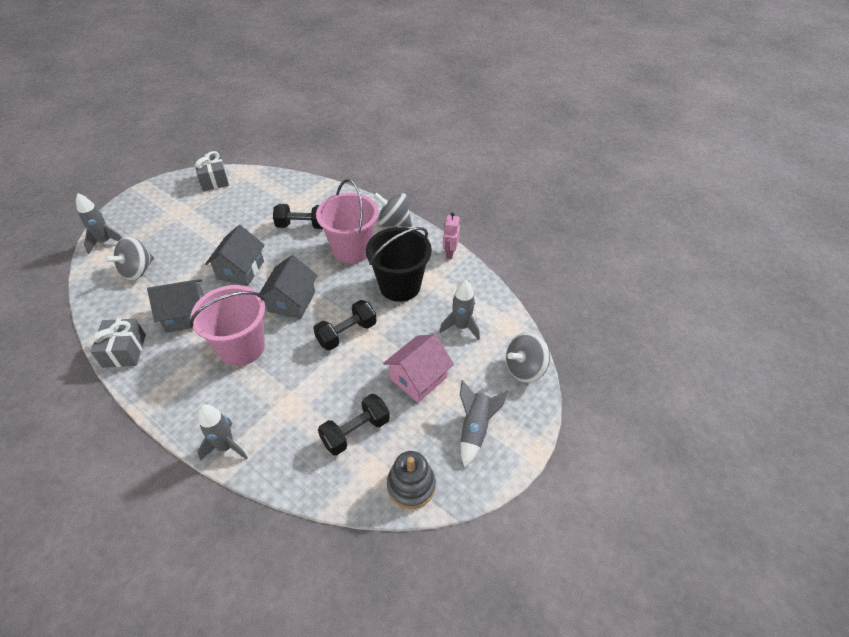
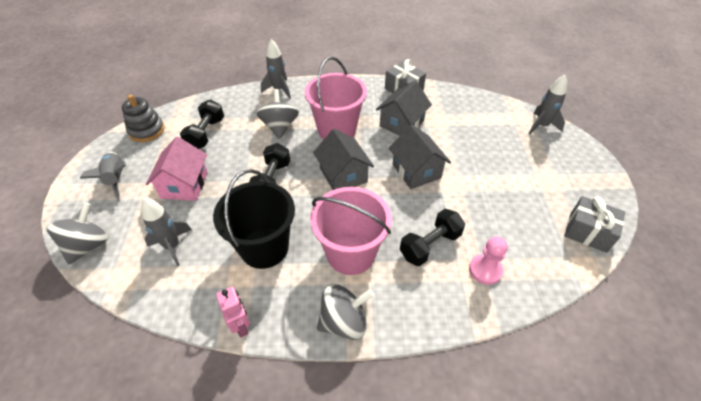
camera: 140 degrees right, 0 degrees up
(137, 270) = (482, 125): grey spinning top -> grey spinning top (280, 127)
(293, 198) = (485, 270): none -> pink pawn

